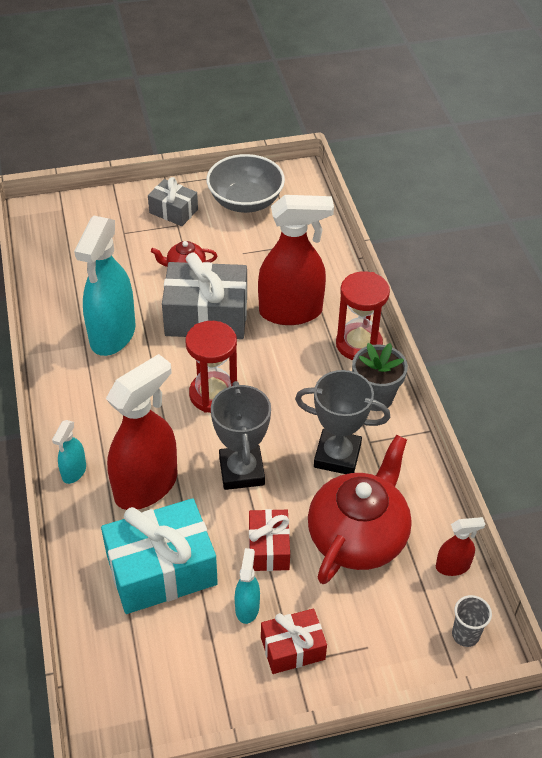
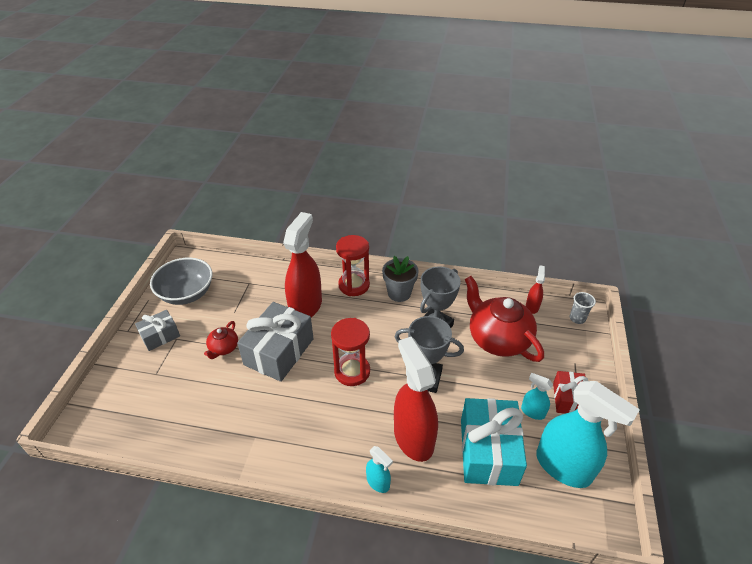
camera: 65 degrees left, 5 degrees down
(112, 335) = (257, 414): turquoise spray bottle -> turquoise spray bottle (563, 467)
(268, 548) = (491, 385): red gift -> none

